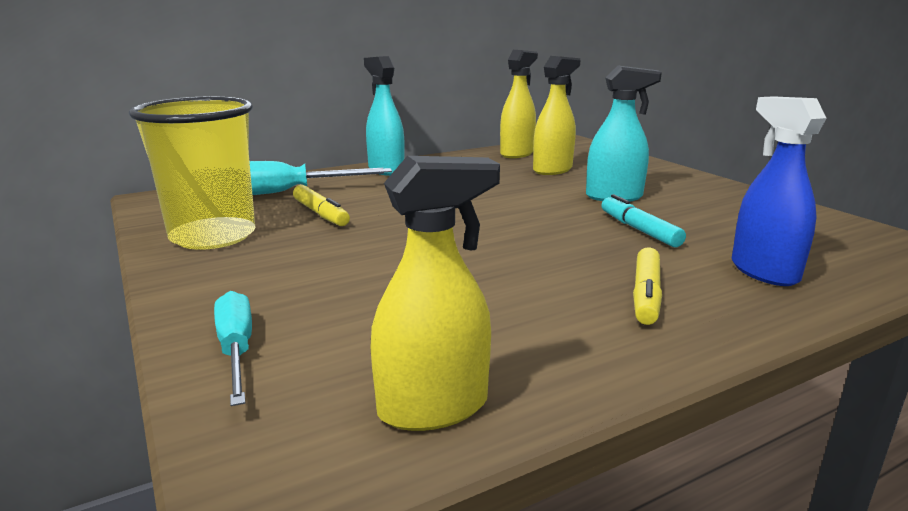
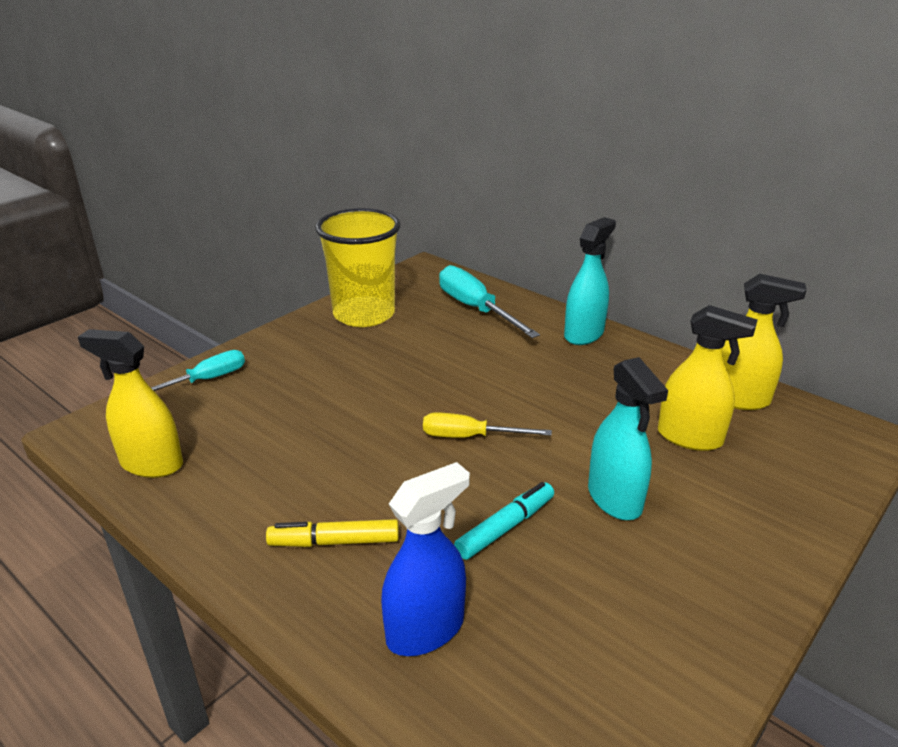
camera: 70 degrees right, 10 degrees up
(321, 214) = (435, 339): yellow marker -> none
(434, 407) = (151, 464): yellow spray bottle -> yellow spray bottle turned 150 degrees clockwise
(507, 224) = (470, 437): none -> yellow screwdriver

